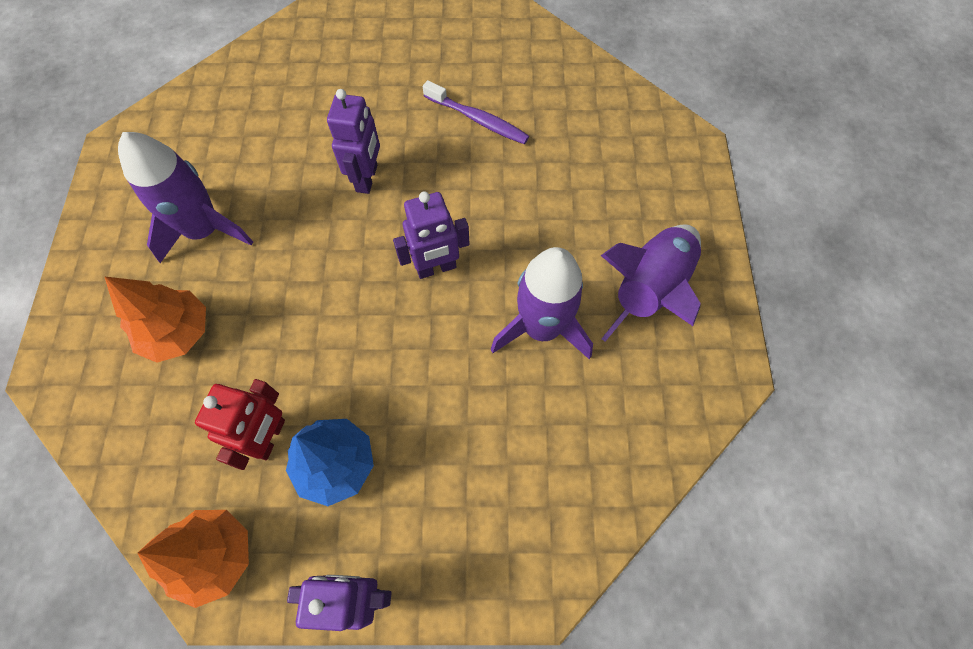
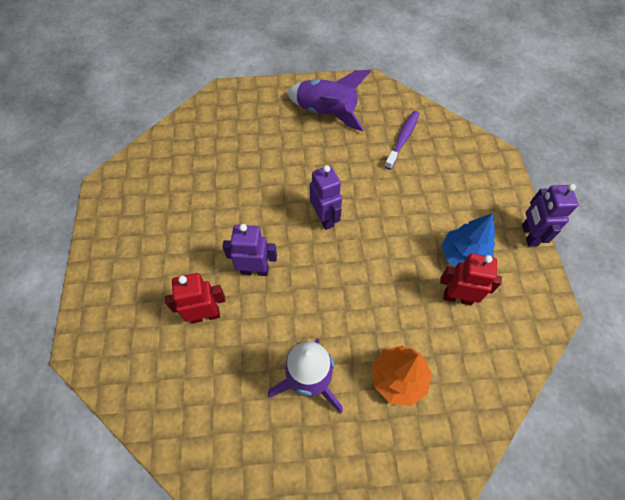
camera: 95 degrees left, 5 degrees down
(215, 556) = (534, 313): orange tree -> none
(317, 127) = (205, 315): none -> red robot
(478, 120) = (201, 204): purple toothbrush -> purple toothbrush (403, 139)
(541, 327) = (357, 161): purple rocket -> none

